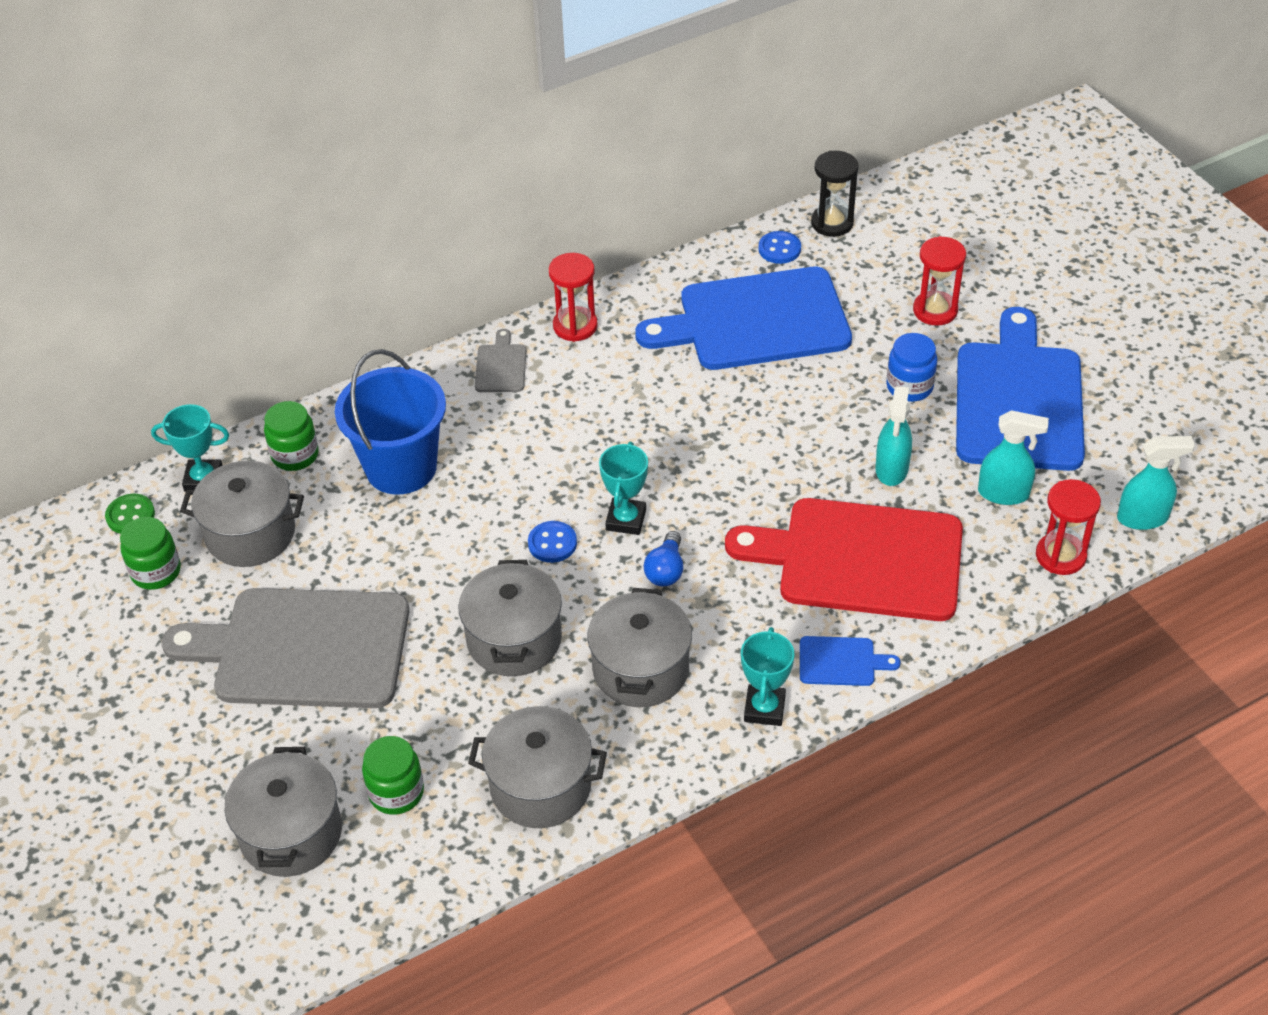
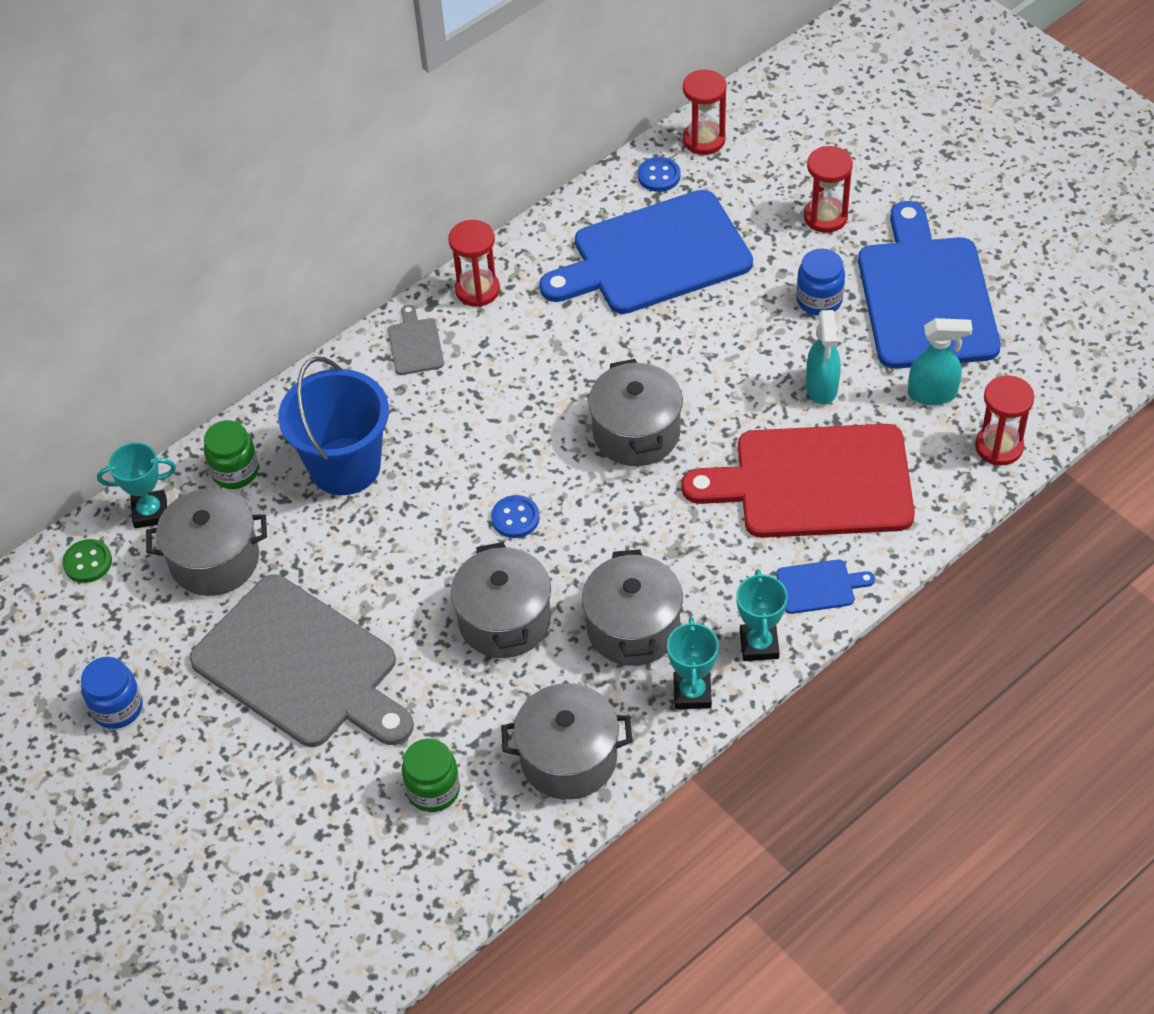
camera: 10 degrees left, 5 degrees up
(114, 656) = (117, 708): none -> blue jar
(156, 572) = (132, 615): green jar -> none
(291, 833) = (343, 848): grey pot -> grey pot (636, 433)
(302, 648) = (301, 666): grey cutting board -> grey cutting board turned 135 degrees counterclockwise
(626, 520) = (580, 482): turquoise trophy -> turquoise trophy (692, 693)
(666, 570) = (631, 526): blue light bulb -> none
(832, 223) = (704, 140): black hourglass -> red hourglass
(1143, 518) = (1066, 396): turquoise spray bottle -> none

